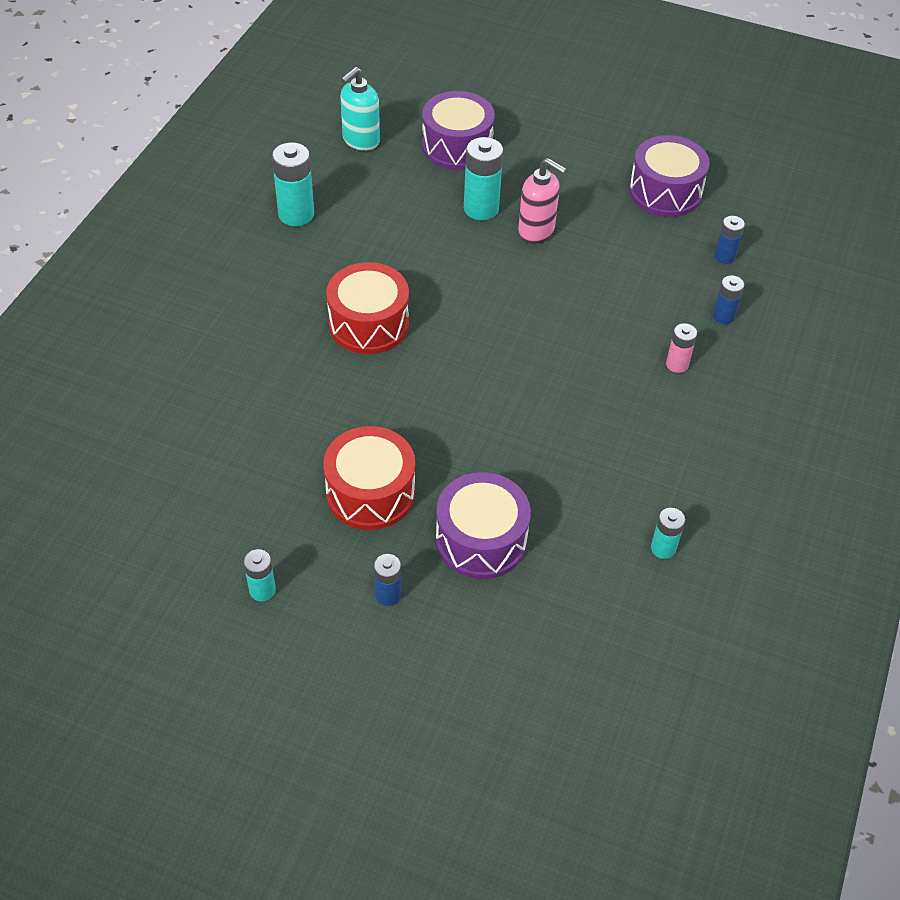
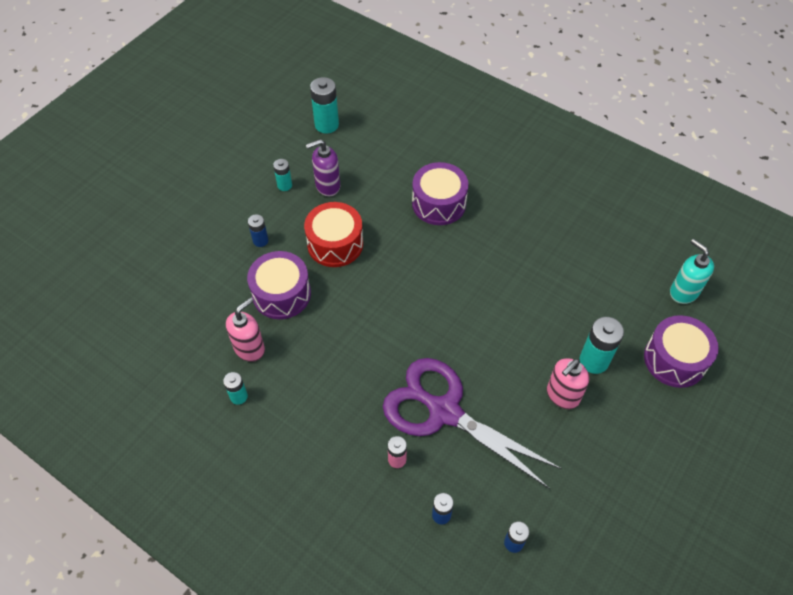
camera: 105 degrees right, 5 degrees up
(253, 528) = (327, 186): none -> purple soap dispenser
(296, 214) = (597, 239): turquoise battery -> turquoise battery (326, 125)
(369, 324) = (478, 265): red drum -> none
(585, 556) = (249, 348): none -> pink soap dispenser
(598, 330) = (444, 412): none -> purple scissors
(665, 192) = (605, 518): purple drum -> purple drum (439, 203)

